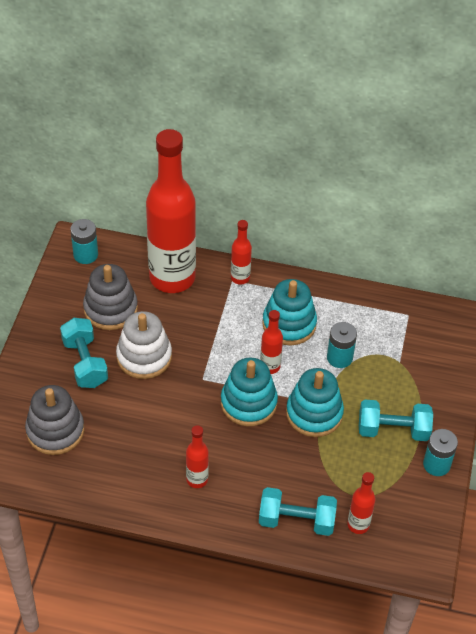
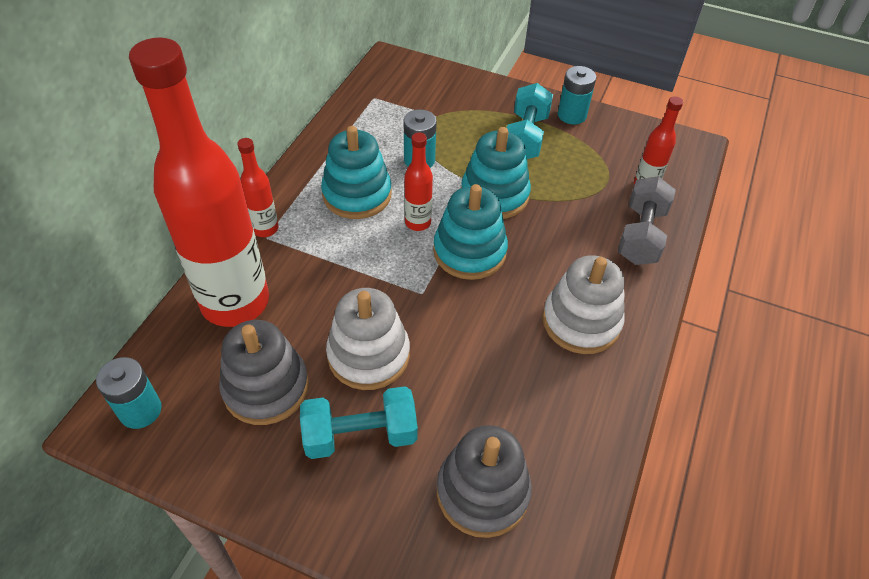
camera: 80 degrees left, 0 degrees up
(197, 479) = (581, 322): red bottle -> white stacking toy
(296, 520) = (641, 235): turquoise dumbbell -> grey dumbbell

